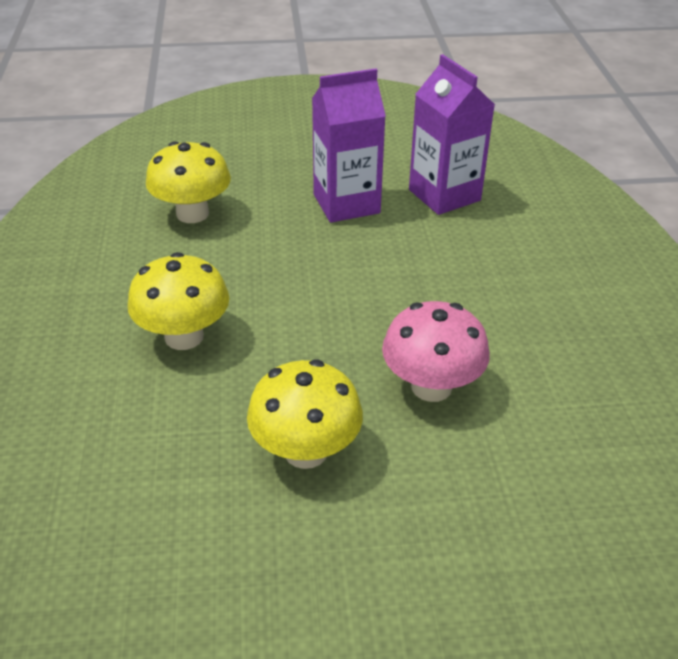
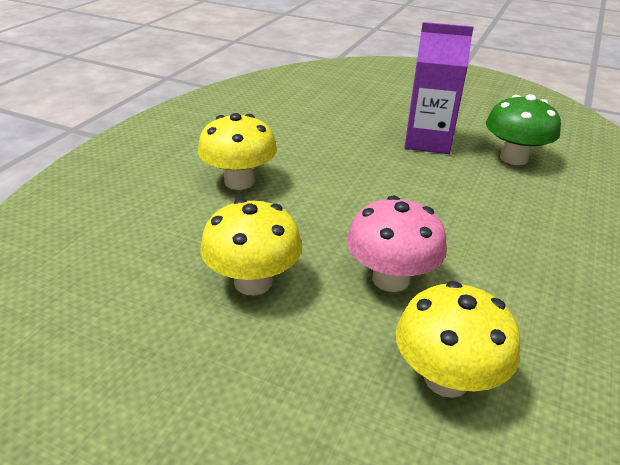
camera: 30 degrees right, 5 degrees down
(192, 214) = (312, 117): yellow mushroom -> yellow mushroom (446, 378)
(444, 195) = (513, 158): purple carton -> green mushroom

